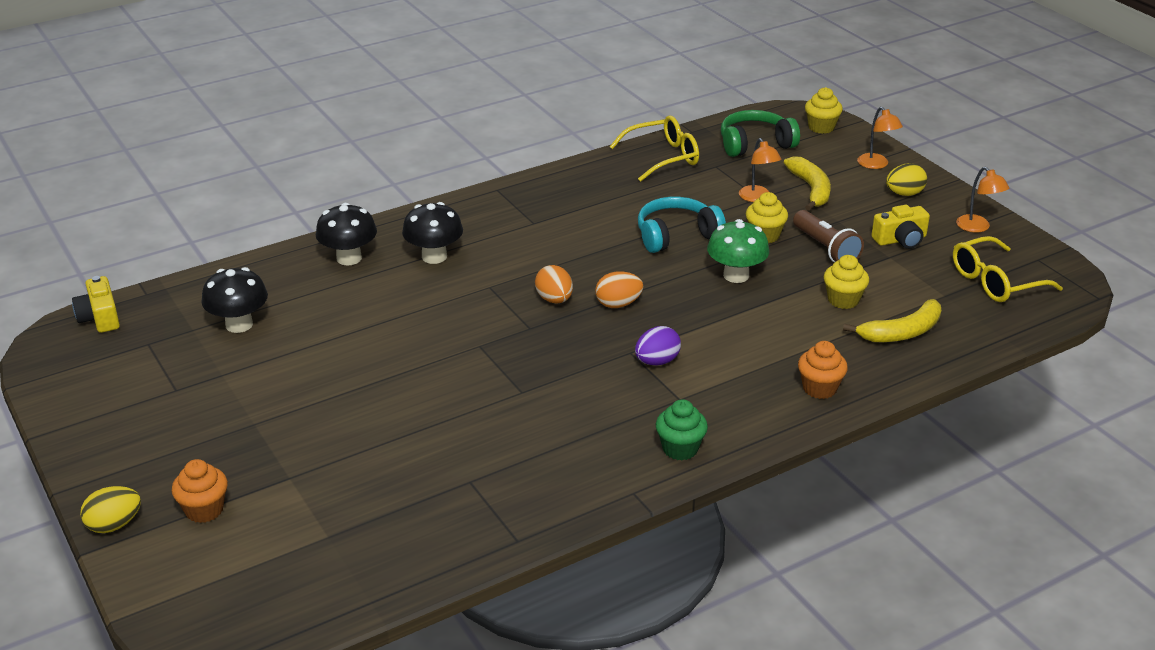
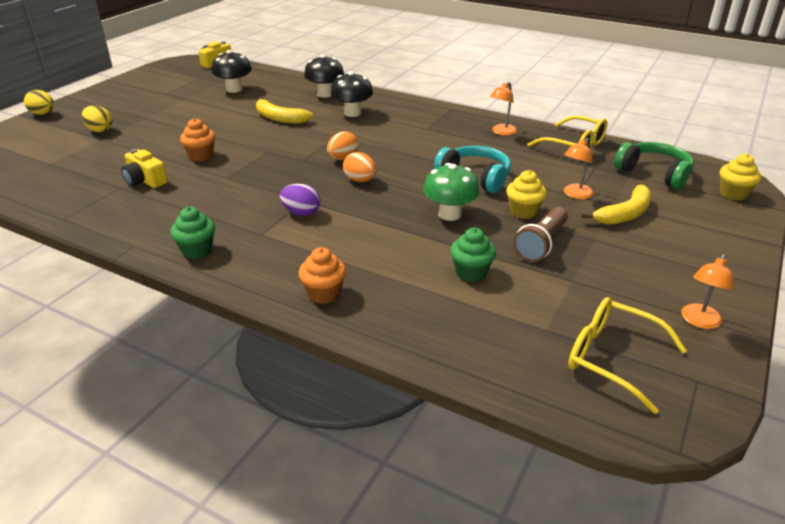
camera: 60 degrees right, 0 degrees up
(204, 510) = (63, 128): orange cupcake -> orange cupcake (201, 156)
(843, 300) = (471, 273): yellow cupcake -> green cupcake
(876, 165) = (718, 235): orange lamp -> orange lamp (501, 132)
(900, 240) = (609, 279): yellow camera -> yellow camera (145, 180)
(902, 332) = (453, 318): yellow banana -> yellow banana (279, 118)
(904, 194) = (693, 262): yellow egg -> yellow egg (100, 130)

